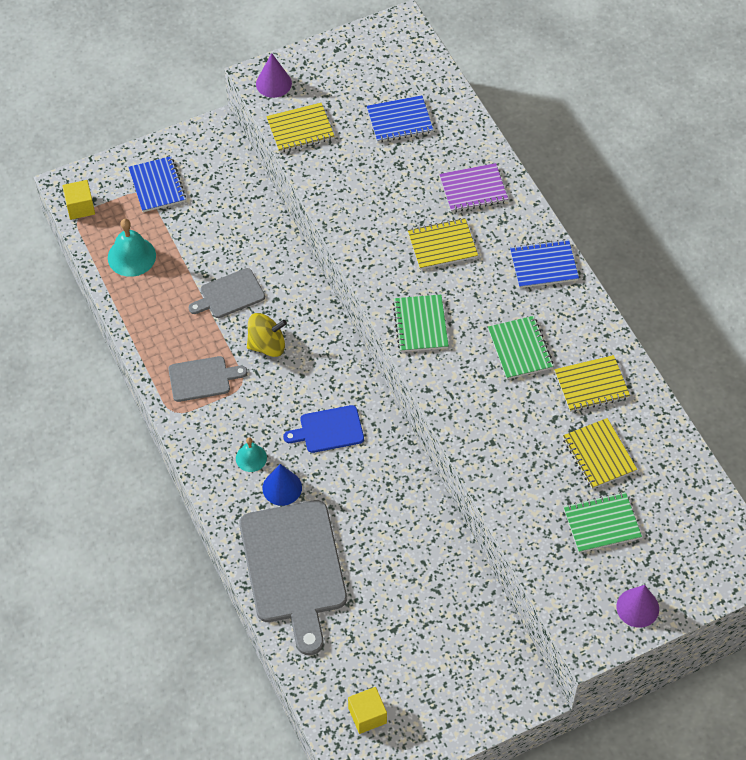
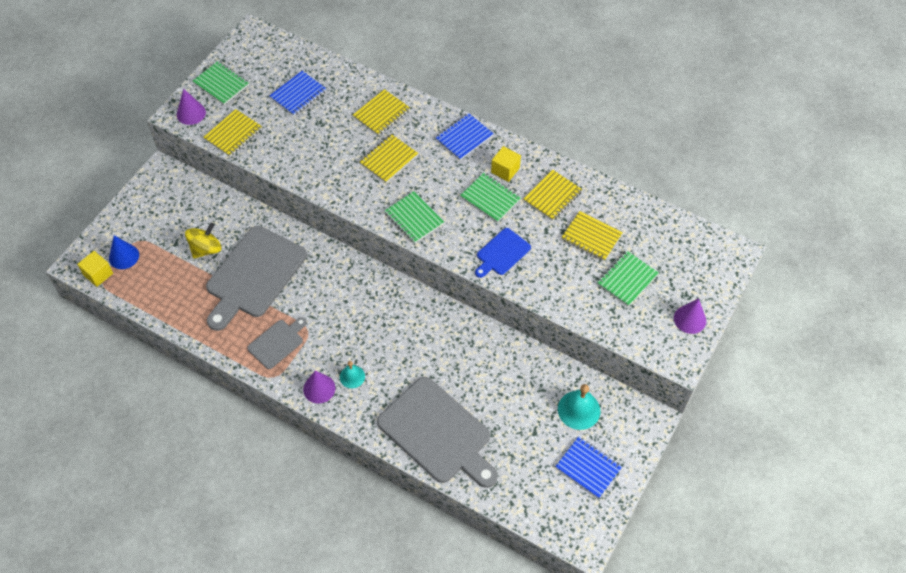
camera: 35 degrees left, 0 degrees up
(131, 256) = (162, 287): turquoise bell -> turquoise bell (579, 410)
(157, 185) = (146, 229): blue notebook -> blue notebook (588, 468)
(209, 450) = (319, 388): none -> purple cone
(229, 294) = (254, 275): grey cutting board -> grey cutting board, size x1.98
(267, 345) = (306, 294): yellow spinning top -> yellow spinning top (206, 249)
(282, 488) = (388, 384): blue cone -> blue cone (124, 256)
(327, 67) = (221, 84): none -> green notebook
(328, 430) = (391, 327): blue cutting board -> blue cutting board (502, 253)
(367, 715) = (561, 501): yellow cube -> yellow cube (505, 170)
(473, 189) = (381, 113): purple notebook -> yellow notebook

